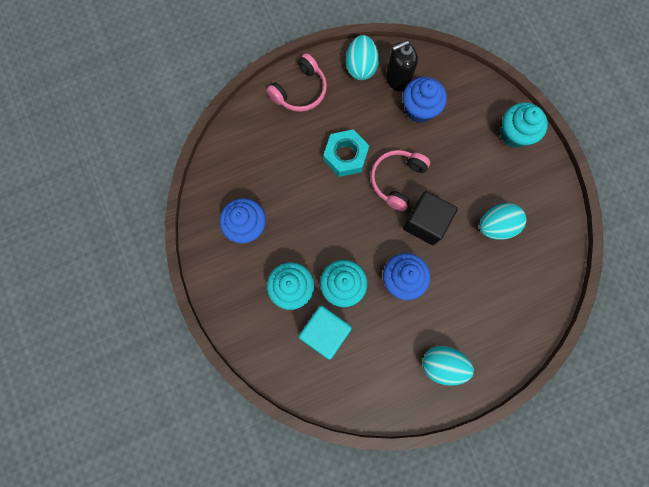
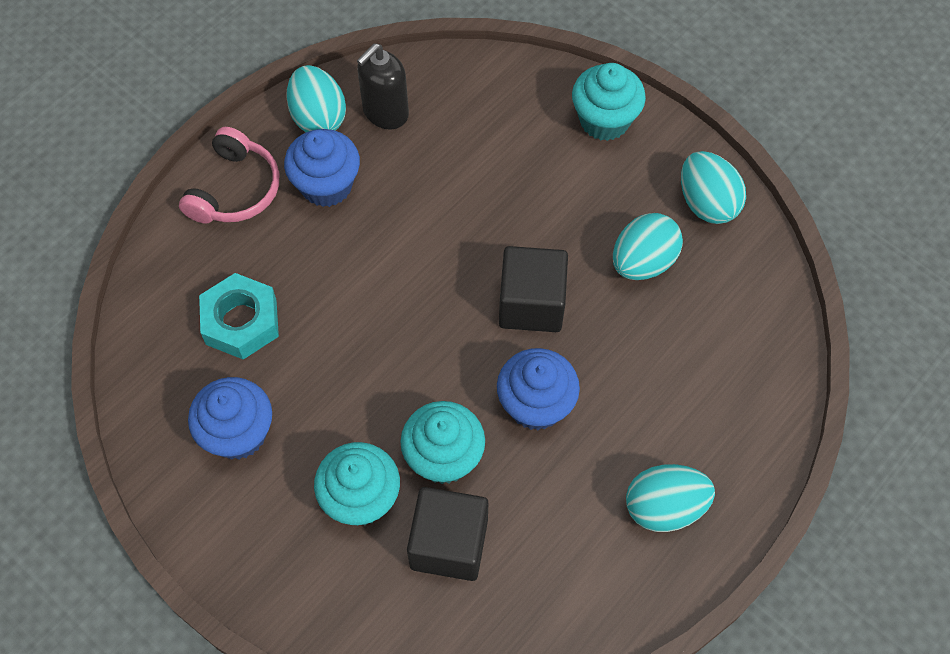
camera: 25 degrees left, 15 degrees down
(325, 332) = (449, 544): turquoise cube -> black cube
(345, 156) = (355, 256): turquoise nut -> turquoise nut (241, 321)
(396, 180) = (455, 259): pink headphones -> none
(419, 109) = (441, 142): blue cupcake -> blue cupcake (326, 185)
(547, 207) = (707, 203): none -> turquoise egg

